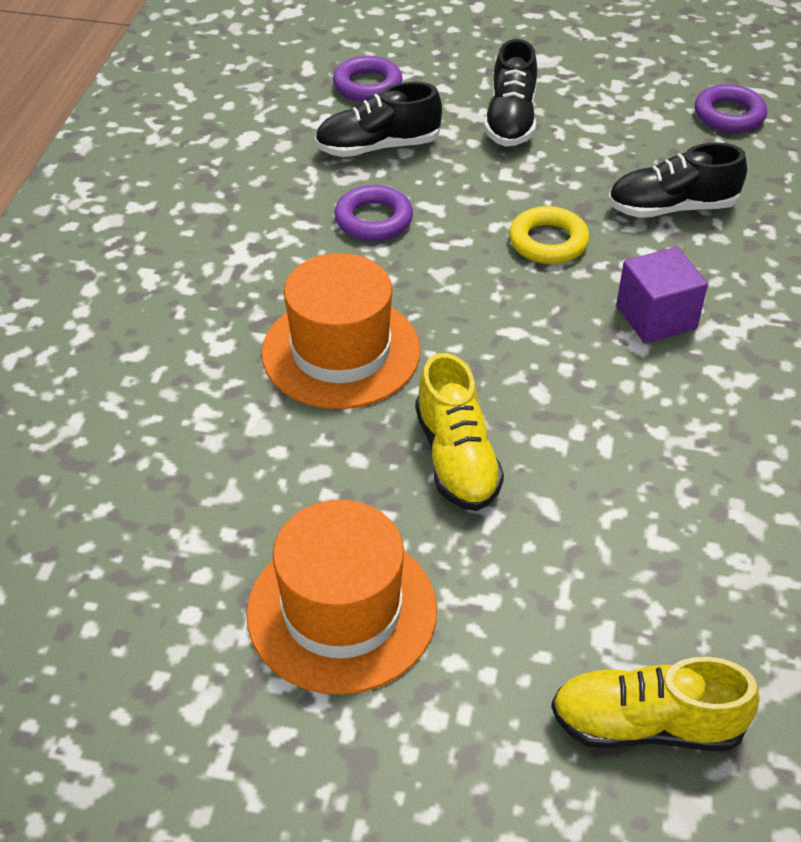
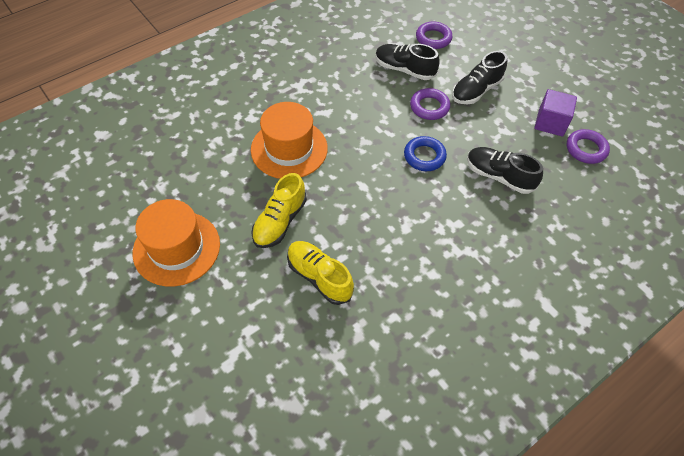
camera: 40 degrees right, 10 degrees up
(373, 219) = (365, 101): purple ring -> purple ring (429, 107)
(548, 242) = (424, 156): yellow ring -> blue ring
(646, 725) = (223, 374): yellow shoe -> yellow shoe (319, 277)
(656, 317) = (429, 220): purple cube -> purple cube (550, 123)

